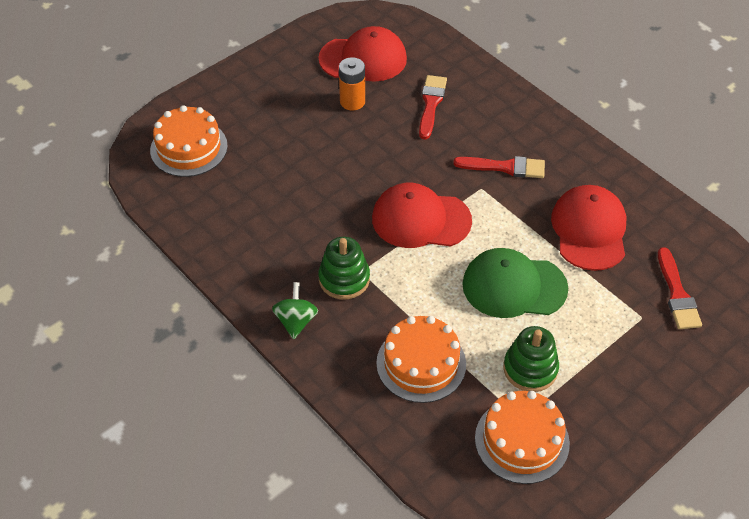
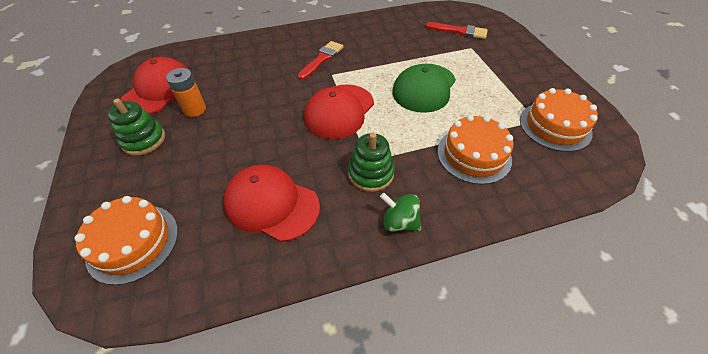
camera: 65 degrees left, 0 degrees up
(431, 104) = (237, 72): red brush -> none
(530, 369) = (496, 103): green stacking toy -> green stacking toy (143, 140)
(589, 230) = (396, 44): red cap -> red cap (271, 204)

